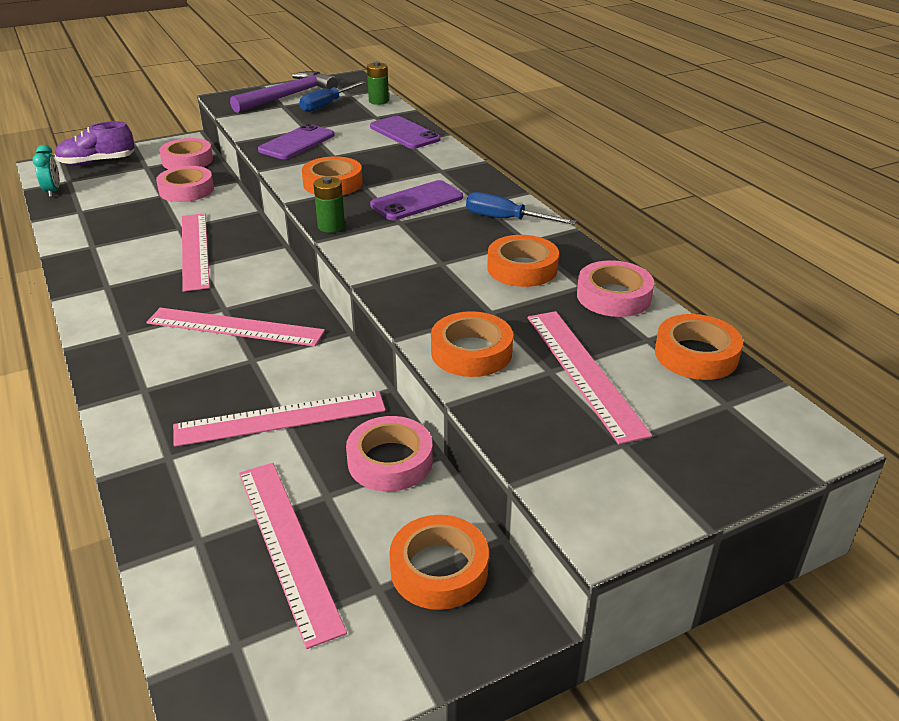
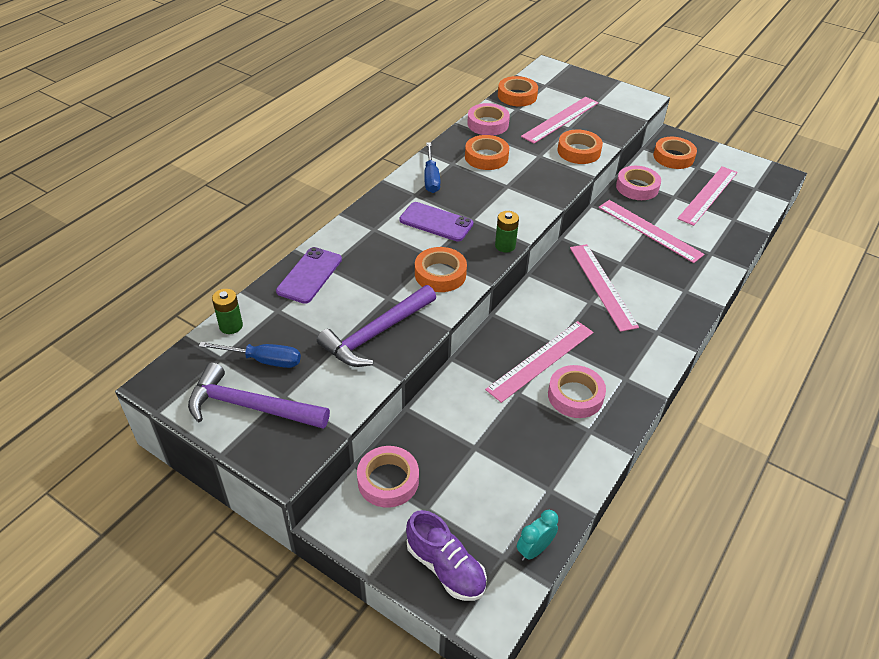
camera: 120 degrees left, 10 degrees up
(186, 190) = (452, 434): pink tape -> pink tape (575, 396)
(297, 143) = (376, 334): purple phone -> purple hammer

